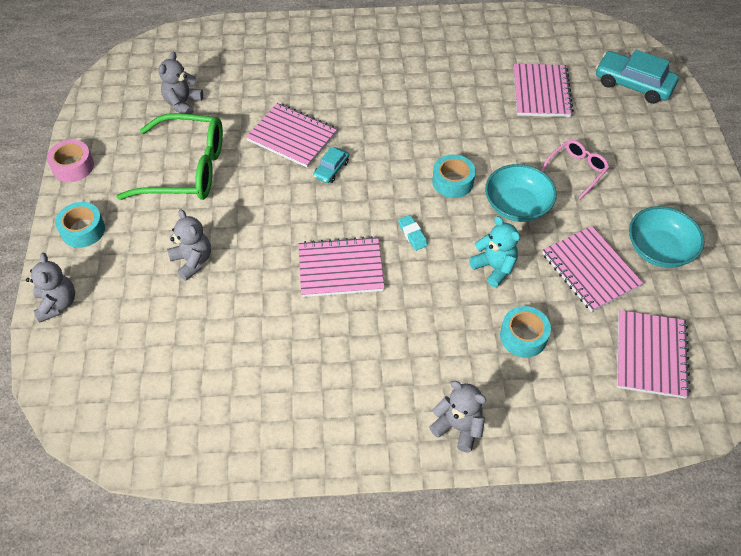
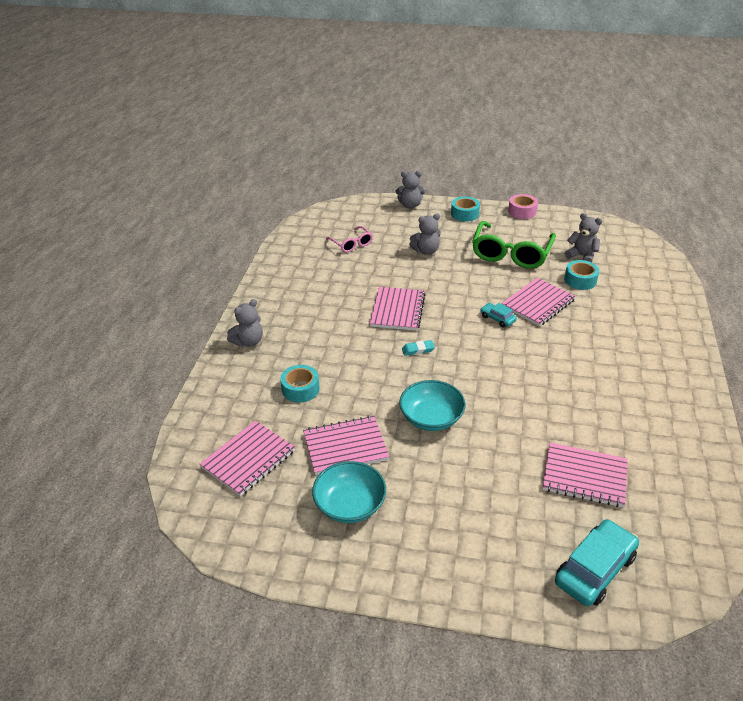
camera: 105 degrees right, 15 degrees down
(452, 182) = (469, 383): turquoise tape -> turquoise tape (580, 280)
(494, 267) = (370, 388): turquoise teddy bear -> none
(576, 170) = (465, 472): pink glasses -> pink glasses (351, 244)
(650, 355) = (248, 459): pink notebook -> pink notebook turned 75 degrees counterclockwise

